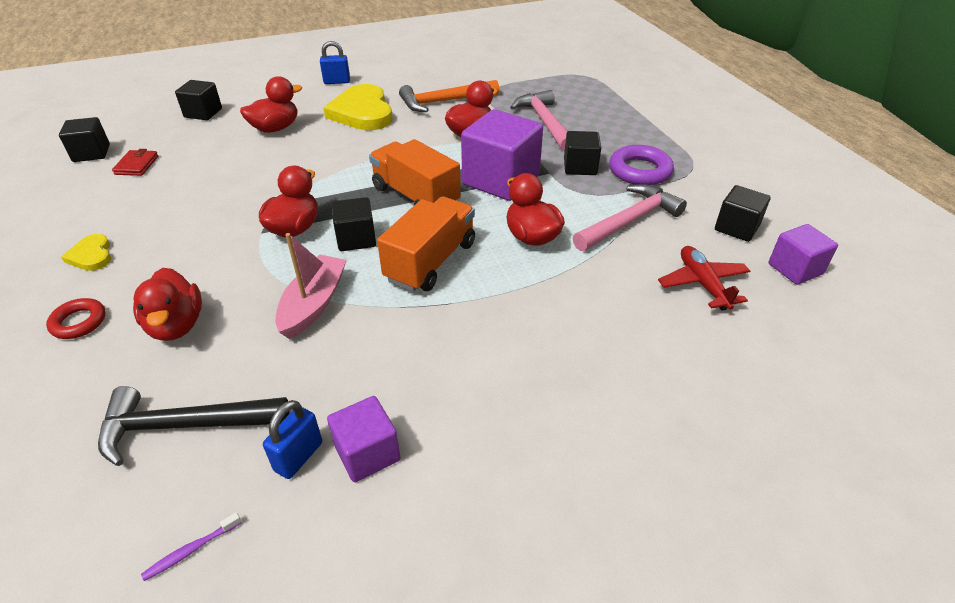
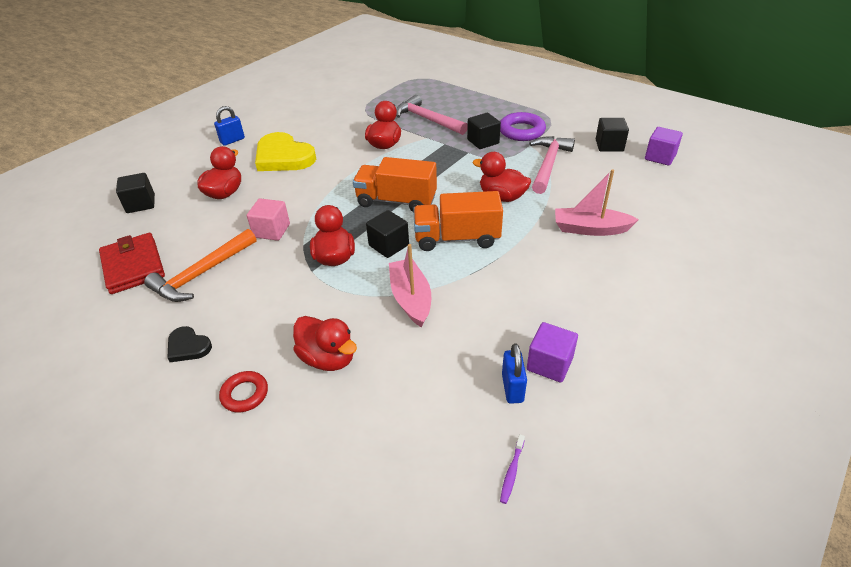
camera: 30 degrees left, 0 degrees up
(91, 153) = (72, 274): black cube -> none
(91, 255) = (188, 346): yellow heart -> black heart
(137, 165) = (133, 266): red wallet -> red wallet, size x1.84
(185, 426) = (417, 412): black hammer -> none
(272, 179) = (272, 231): none -> pink cube
(431, 261) = (457, 238): orange truck -> orange truck turned 90 degrees counterclockwise
(444, 102) = (339, 128): orange hammer -> orange hammer (202, 274)
(501, 180) = (442, 169): purple cube -> none
(595, 319) = (590, 229): none -> pink boat
(702, 284) = (624, 185): red plane -> none

